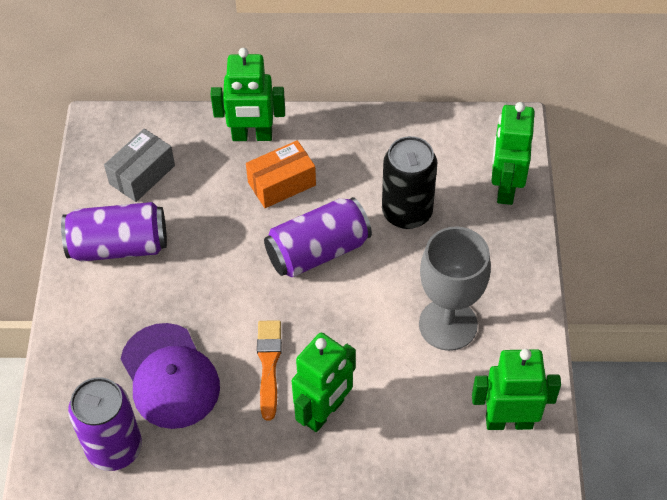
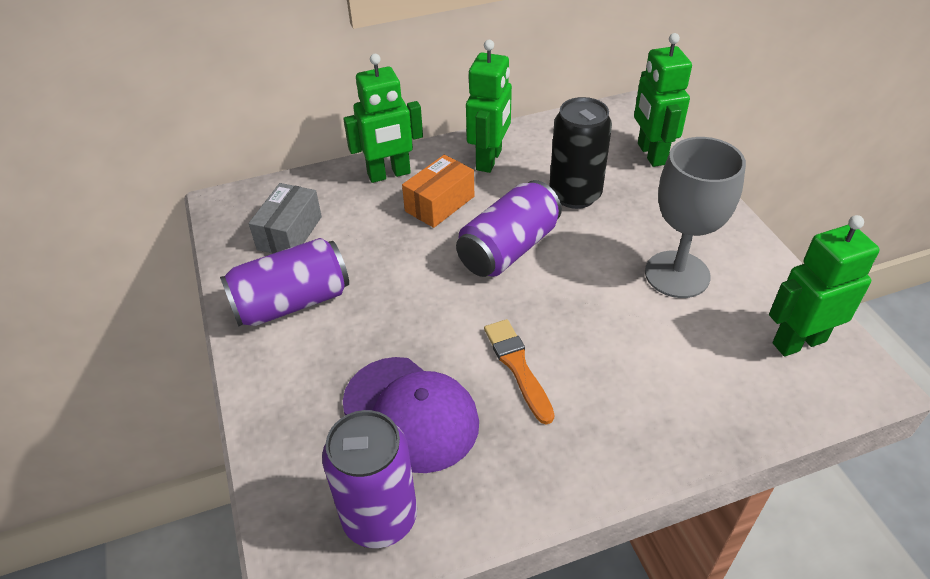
camera: 20 degrees left, 10 degrees down
(324, 412) = (606, 394): green robot -> green robot (489, 160)

